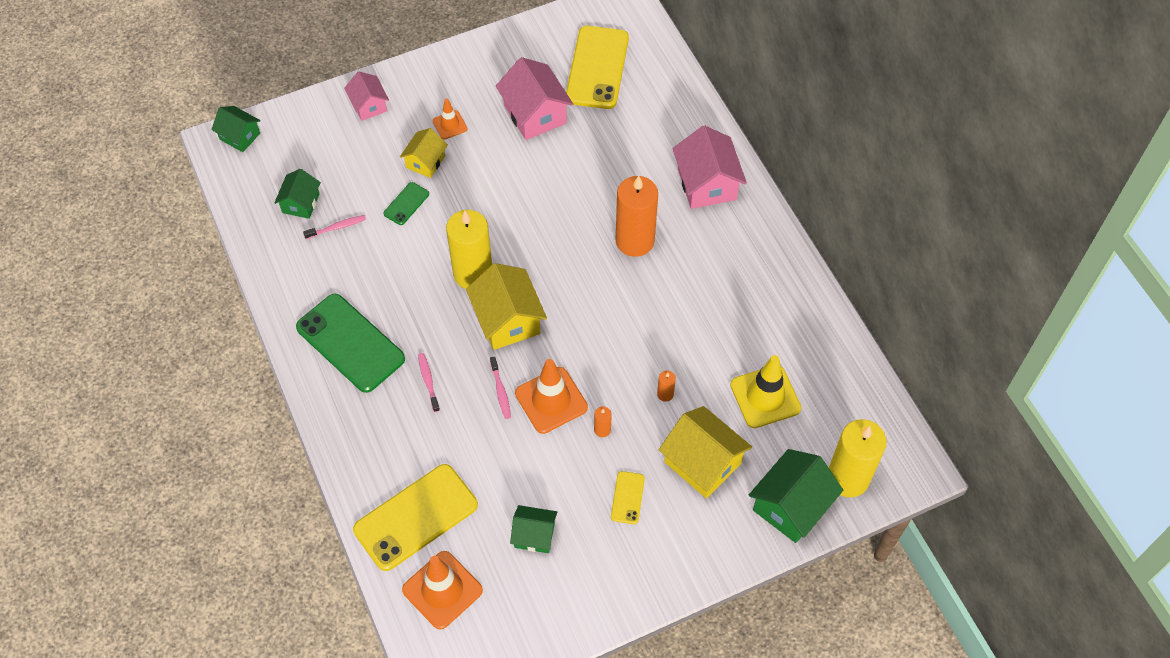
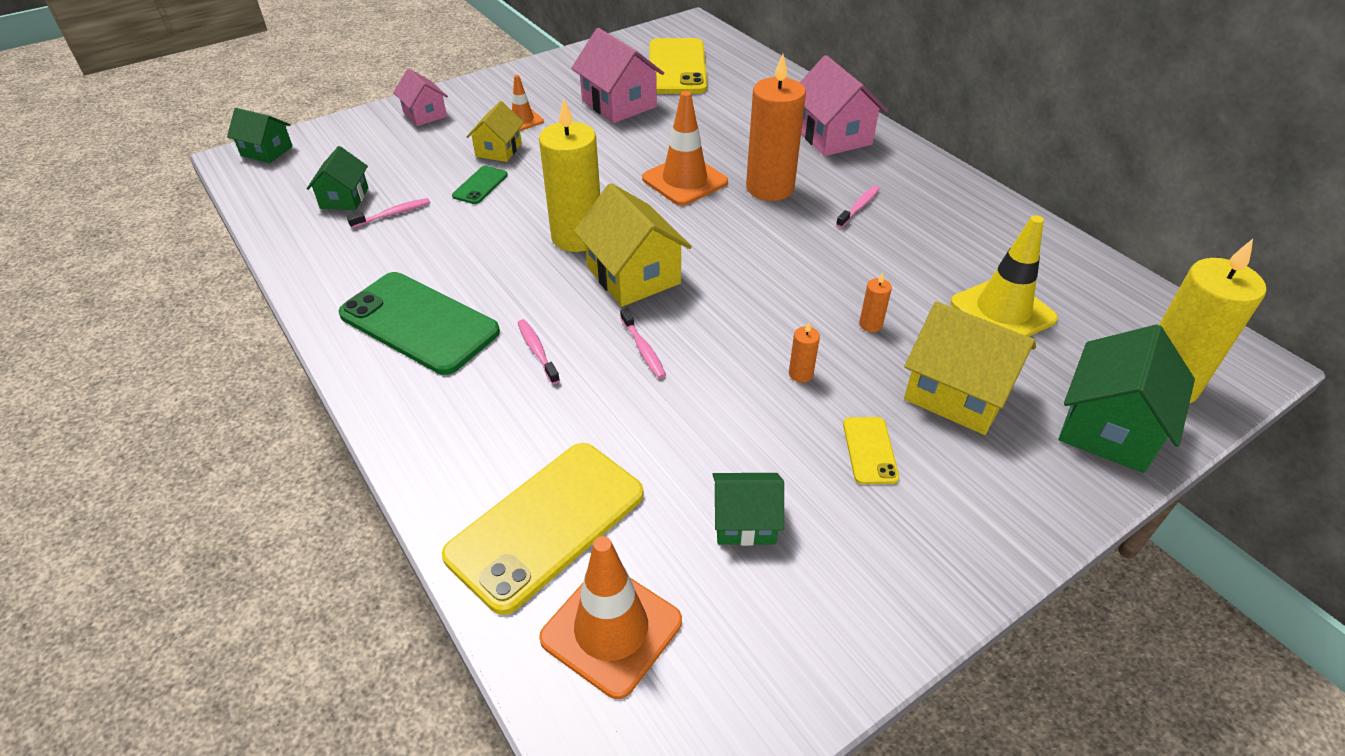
camera: 10 degrees left, 15 degrees down
(551, 400) = (717, 350): orange traffic cone -> orange traffic cone (684, 180)
(699, 273) = (859, 207): none -> pink toothbrush

